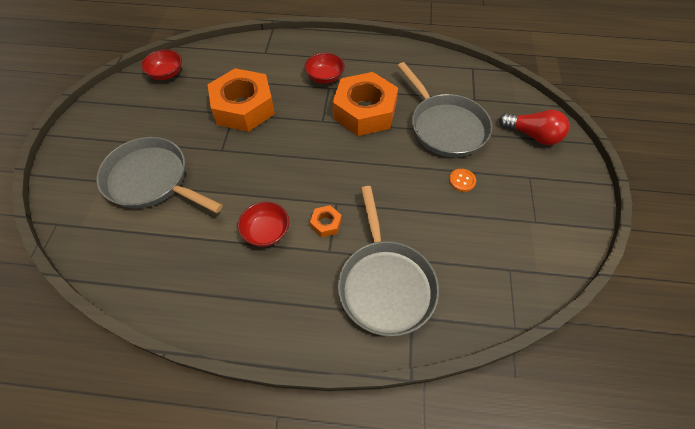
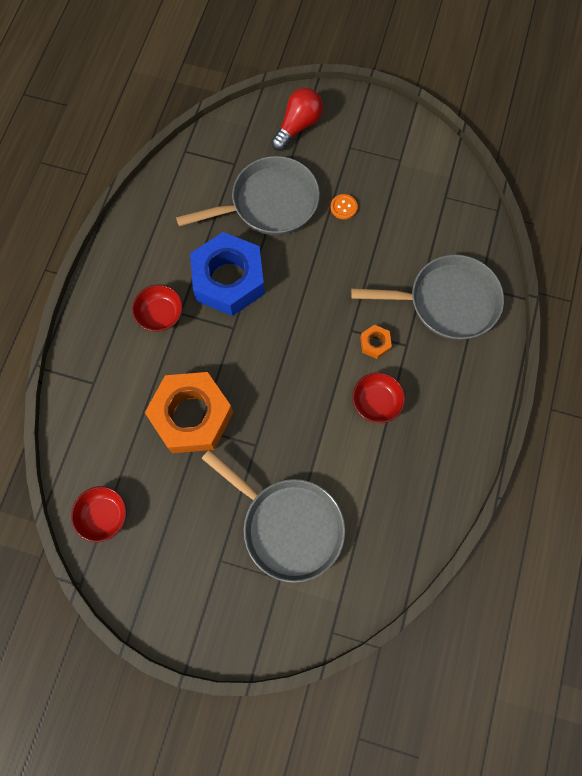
camera: 80 degrees left, 15 degrees up
(152, 180) = (287, 525): grey pan -> grey pan turned 90 degrees counterclockwise
(365, 111) = (228, 279): orange nut -> blue nut

